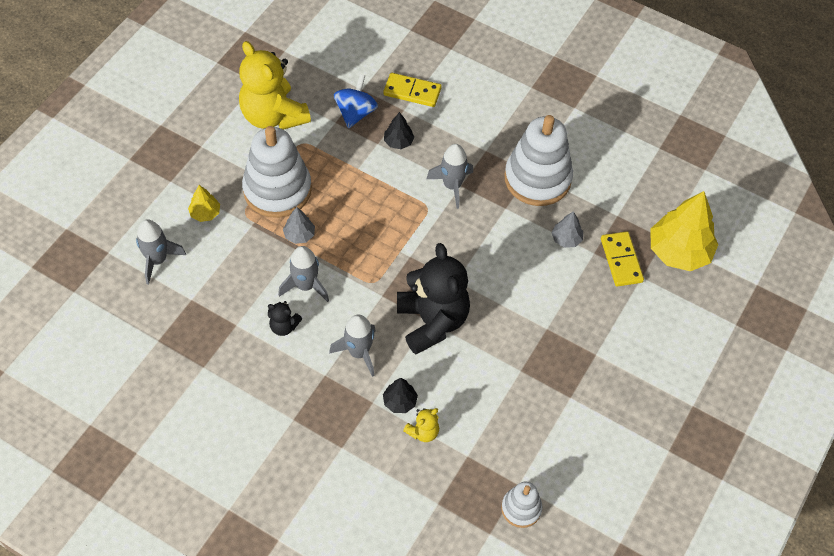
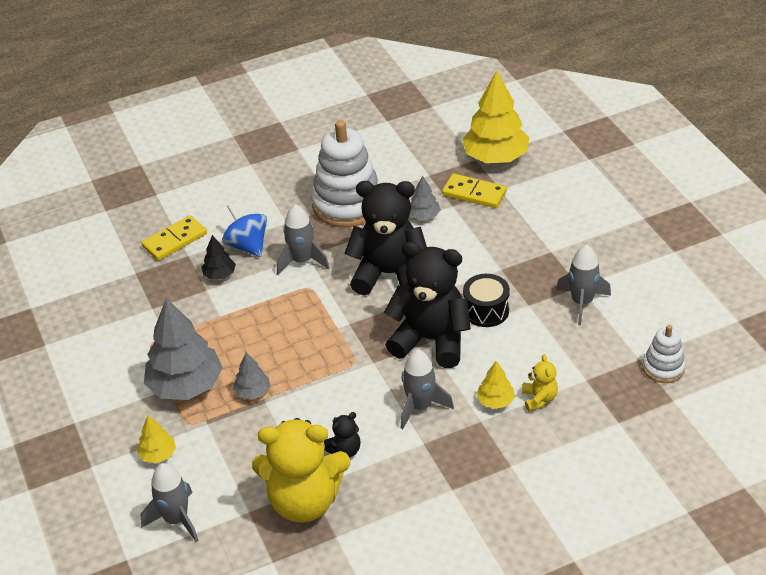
camera: 50 degrees left, 15 degrees down
(273, 116) = (97, 350): yellow teddy bear -> yellow teddy bear (304, 501)
(277, 190) = (186, 385): white stacking toy -> grey tree
(305, 286) = (314, 413): grey rocket -> grey rocket (582, 303)
(355, 113) = (157, 289): blue spinning top -> blue spinning top (247, 245)
(400, 401) = (495, 401): black tree -> yellow tree
(482, 252) = (389, 274): none -> black teddy bear
(492, 343) = (486, 310): none -> black drum

